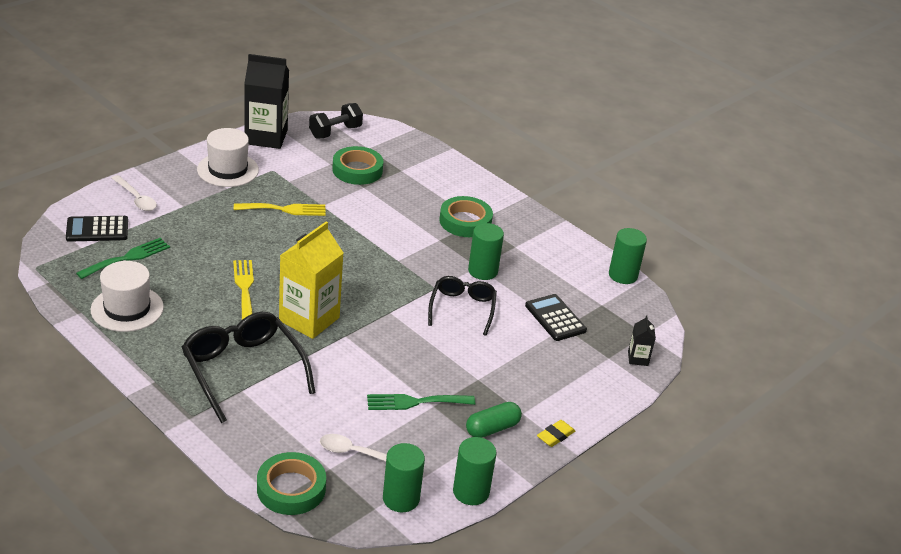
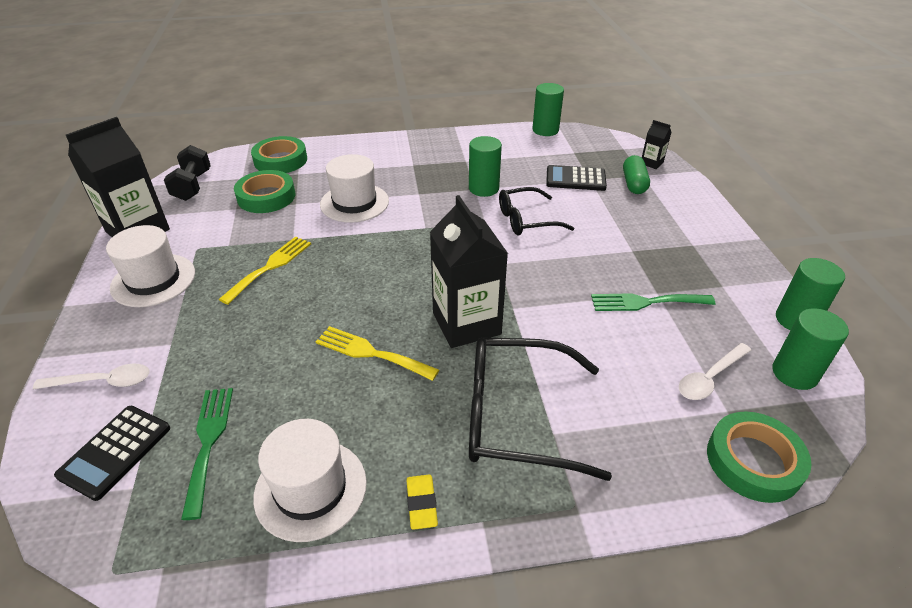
camera: 50 degrees left, 5 degrees up
(309, 319) = (466, 323): yellow carton -> black carton
(393, 213) = (354, 203): none -> white hat
(415, 402) = (646, 302): green fork -> green fork turned 60 degrees clockwise
(462, 309) = (527, 220): black glasses -> black glasses turned 60 degrees counterclockwise
(465, 221) = (407, 170): green tape -> green tape (280, 160)
(492, 428) = (707, 270): green capsule -> green capsule (634, 184)
(555, 436) = (732, 239): yellow eraser -> yellow eraser (421, 504)

